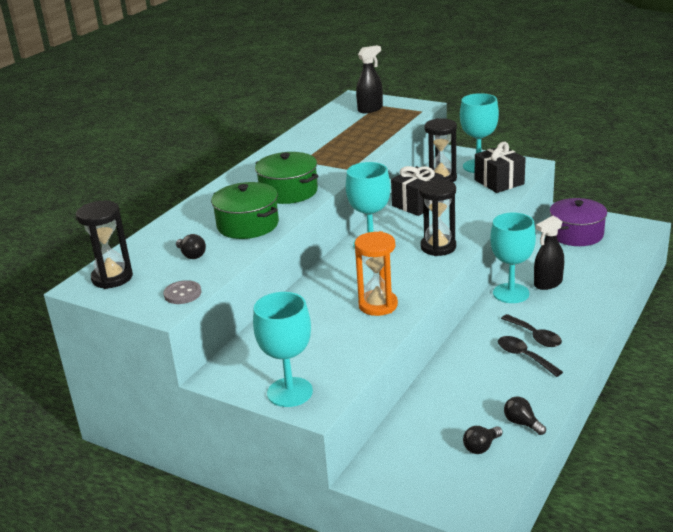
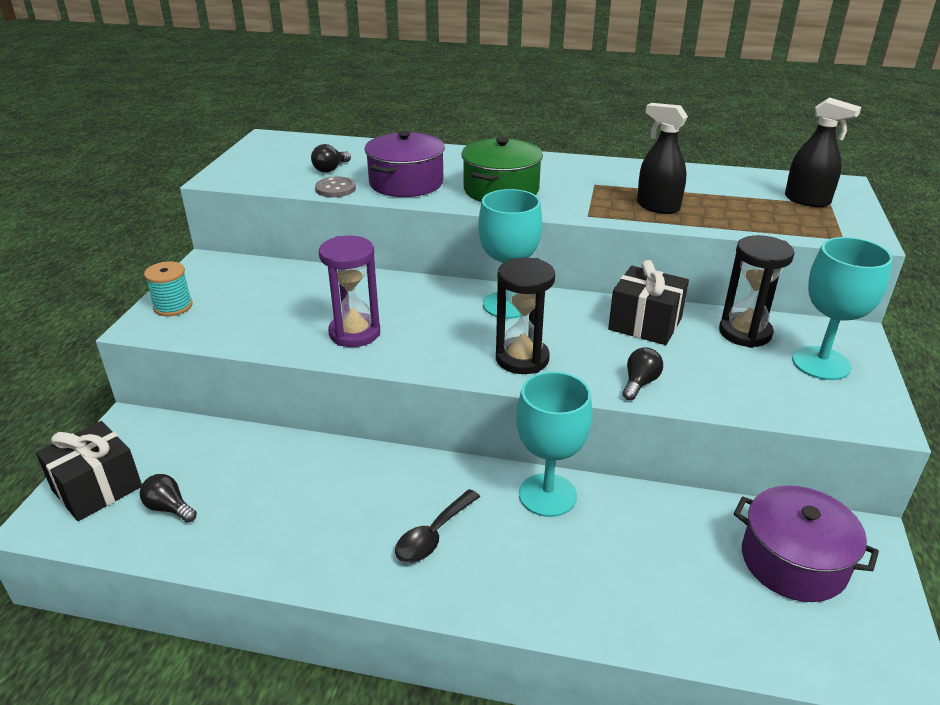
camera: 70 degrees right, 5 degrees up
(112, 278) = (282, 146): black hourglass -> none
(182, 294) = (250, 179): grey button -> grey button (335, 189)
(247, 225) = (406, 183): green pot -> purple pot
(290, 392) = (173, 306): turquoise goblet -> turquoise spool
(378, 305) = (354, 333): orange hourglass -> purple hourglass
(499, 182) = (778, 391): black gift -> black gift (97, 488)
(522, 423) = (216, 543): black light bulb -> black light bulb (639, 383)
(524, 356) = (377, 528): black spoon -> none
(548, 283) = (597, 536): black spray bottle -> black spray bottle (657, 206)

